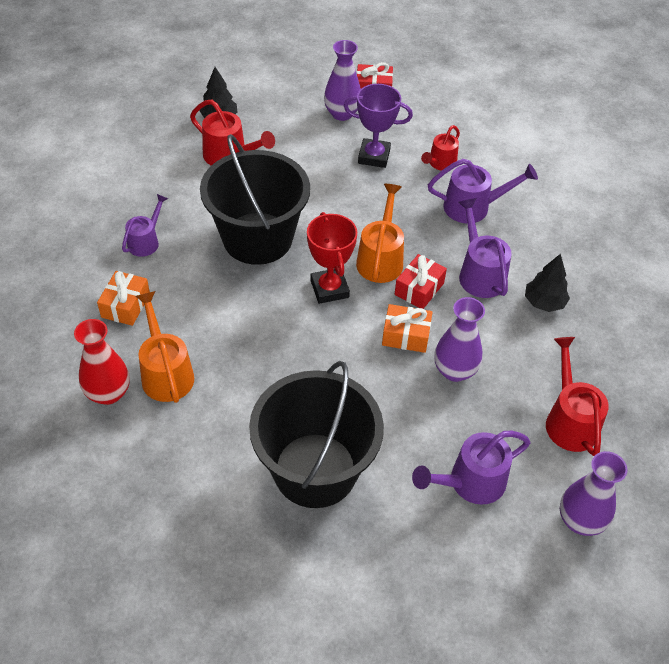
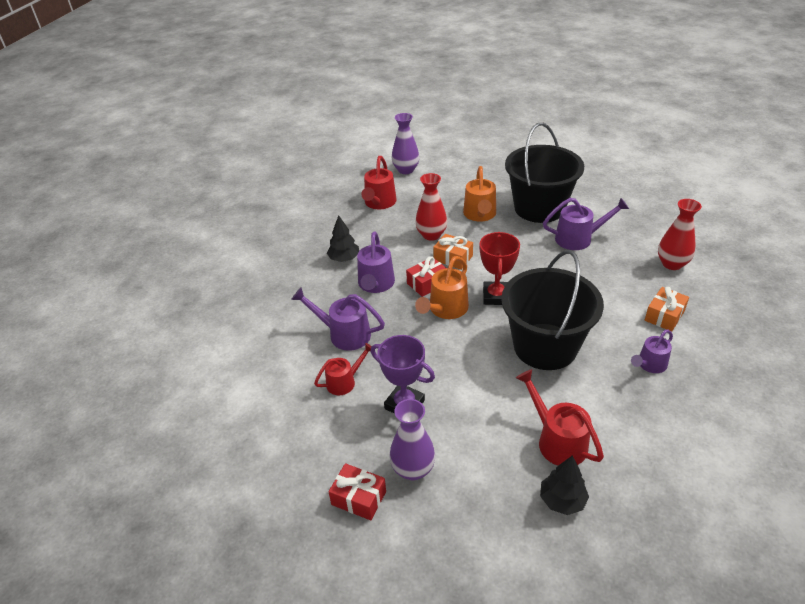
camera: 155 degrees left, 10 degrees down
(165, 372) = (631, 268): orange watering can -> orange watering can (480, 215)
(454, 371) = (431, 235): purple vase -> red vase
(470, 483) = (453, 190): purple watering can -> purple watering can (579, 238)

